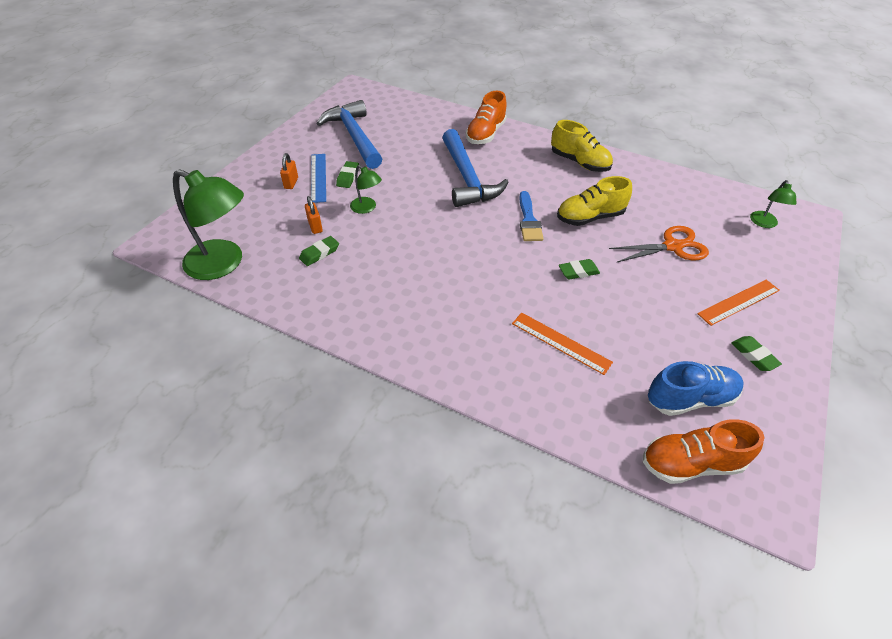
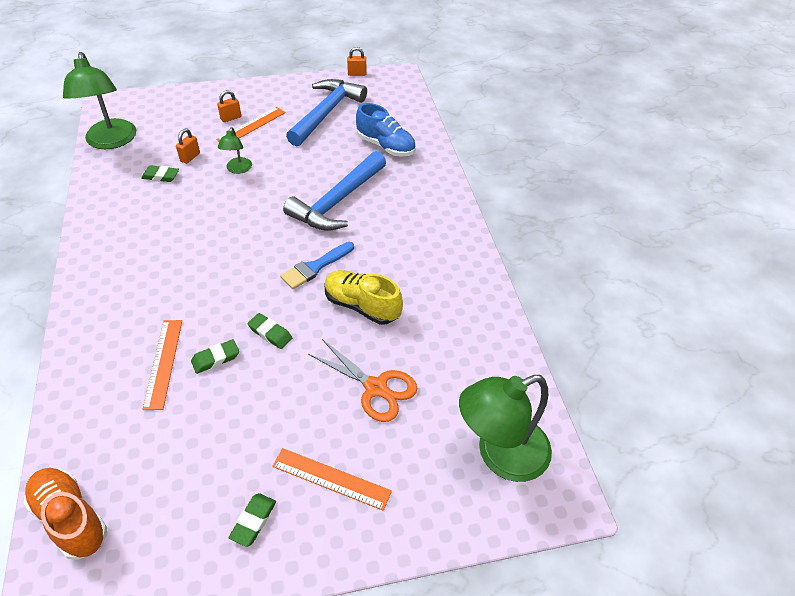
camera: 50 degrees right, 0 degrees up
(318, 177) = (251, 126): blue ruler -> orange ruler
(325, 102) = (357, 74): none -> orange padlock
(348, 177) = (268, 139): green eraser -> green eraser (216, 358)
(485, 134) = (420, 179): orange shoe -> none
(579, 162) = (446, 259): yellow shoe -> none
(690, 398) = (154, 487): blue shoe -> blue shoe (386, 146)
(764, 223) = (500, 455): green lamp -> green lamp, size x2.01

